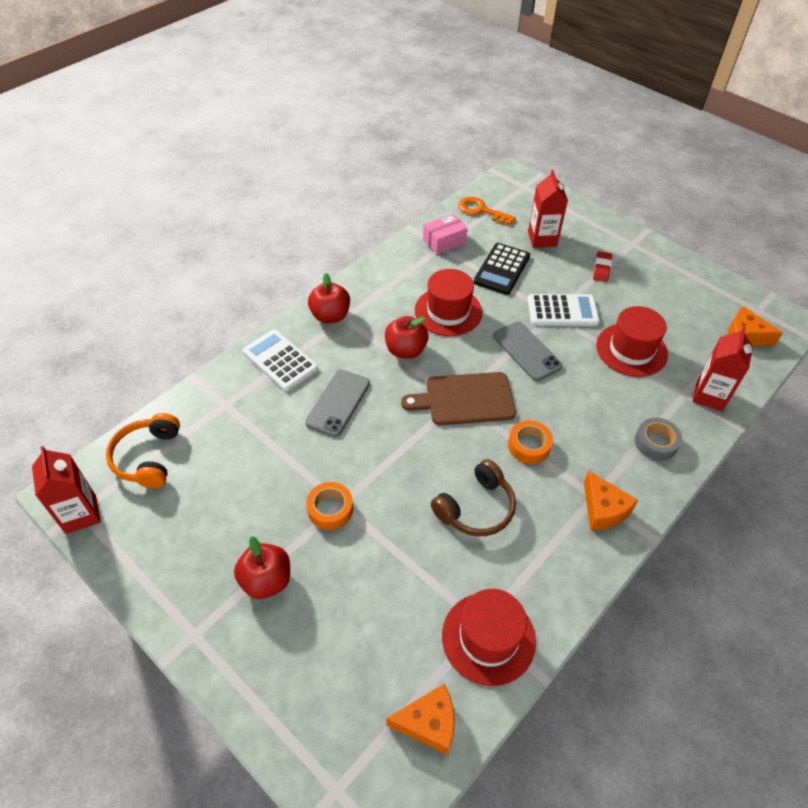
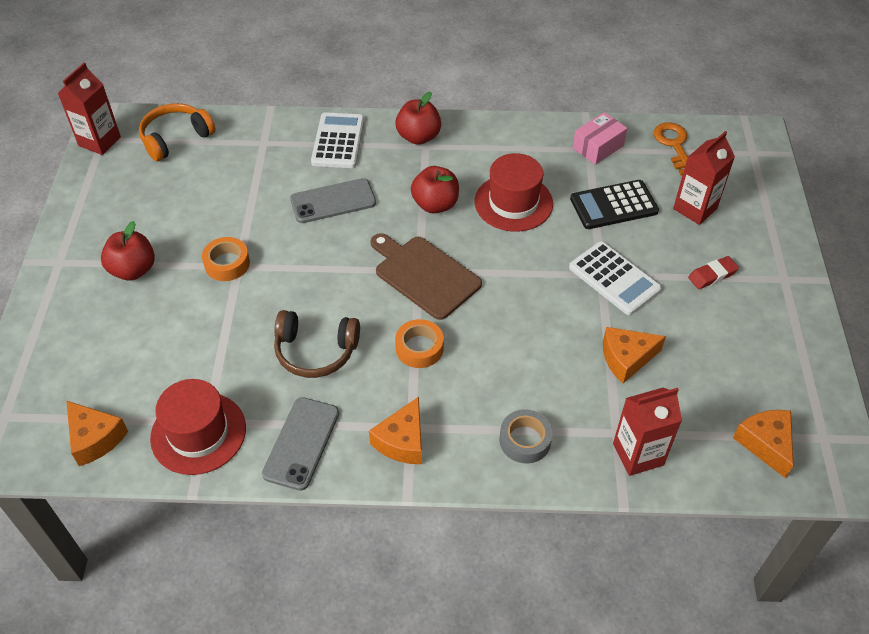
camera: 50 degrees right, 0 degrees up
(444, 241) = (598, 147): pink box -> pink box turned 60 degrees counterclockwise
(527, 351) = (530, 283): grey phone -> grey phone (301, 443)
(631, 350) = (626, 358): red hat -> orange cheese

